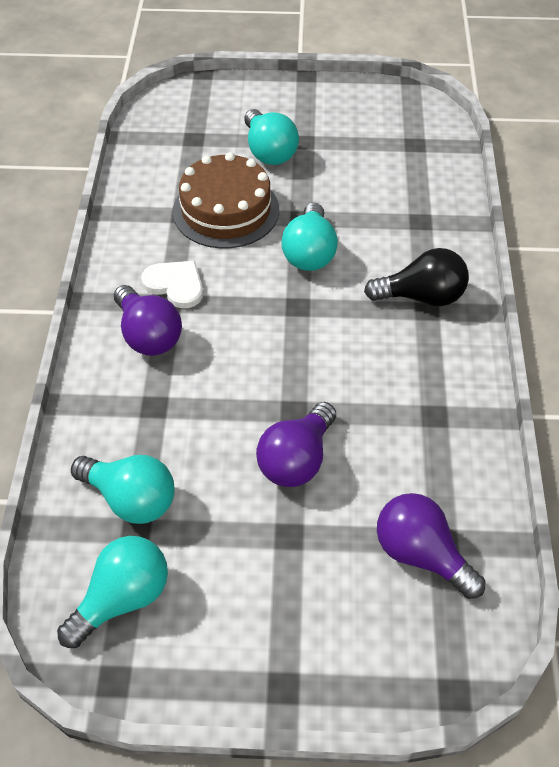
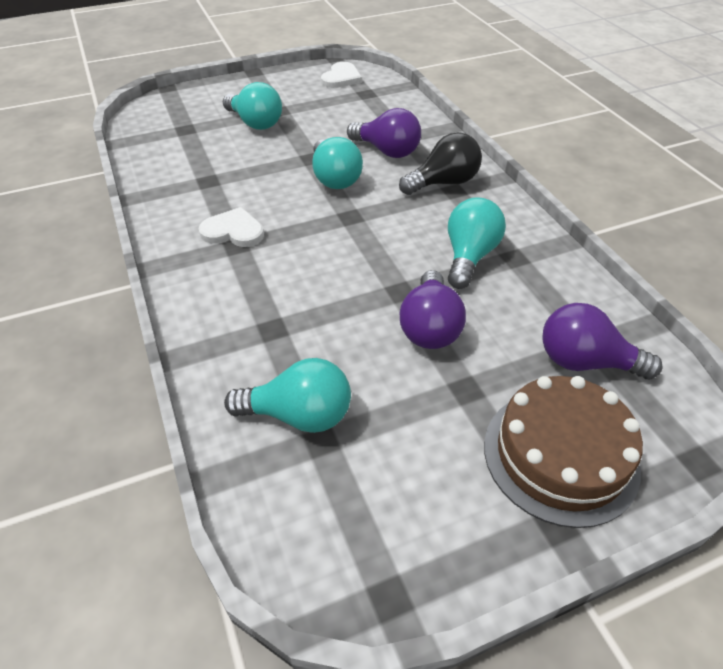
camera: 25 degrees left, 5 degrees down
(122, 599) = (348, 511): turquoise light bulb -> turquoise light bulb (469, 256)
(148, 335) = (231, 275): purple light bulb -> purple light bulb (387, 151)
(226, 210) = (244, 169): brown cake -> brown cake (560, 455)
(400, 112) = (341, 78): none -> white heart

